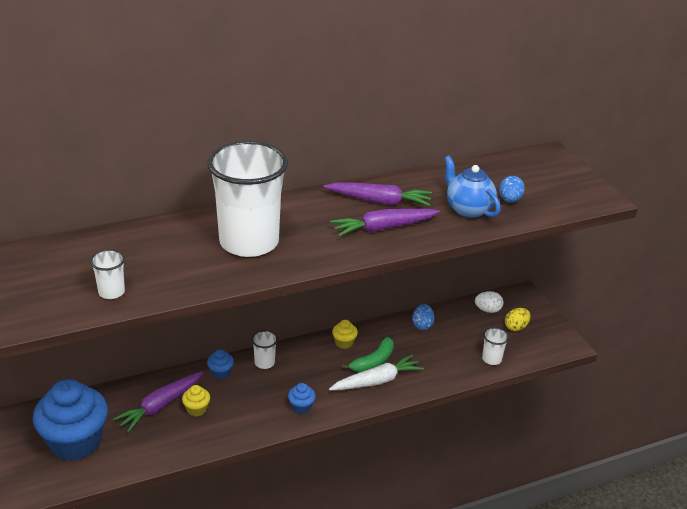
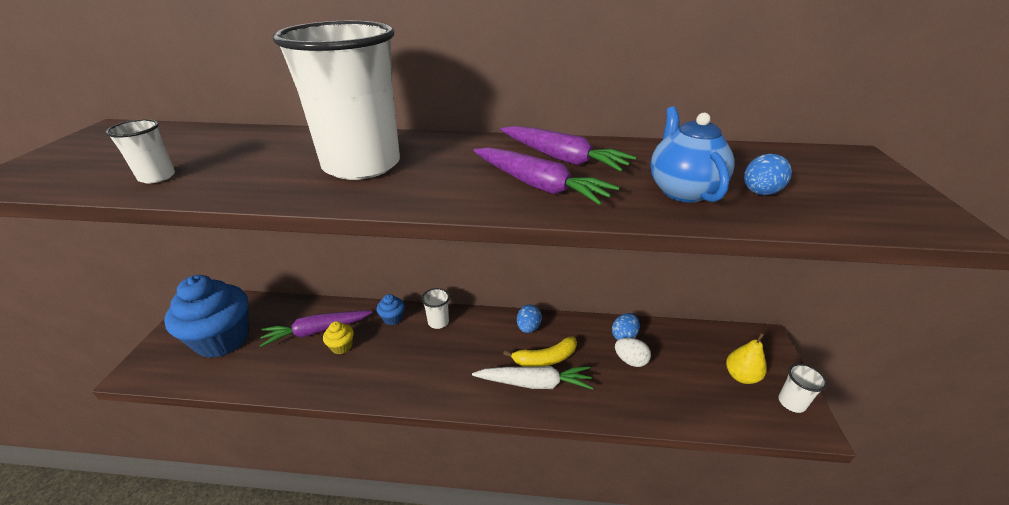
camera: 30 degrees right, 0 degrees up
(301, 407) = (435, 383): blue cupcake -> none
(344, 343) = (528, 327): yellow cupcake -> blue egg
(373, 361) = (545, 359): green banana -> yellow banana
(383, 228) = (539, 186): purple carrot -> purple carrot turned 150 degrees counterclockwise
(487, 310) = (712, 343): white egg -> white egg (630, 360)
(491, 359) = (690, 407): white cup -> white cup (791, 402)
(516, 327) = (741, 376): yellow egg -> yellow pear

